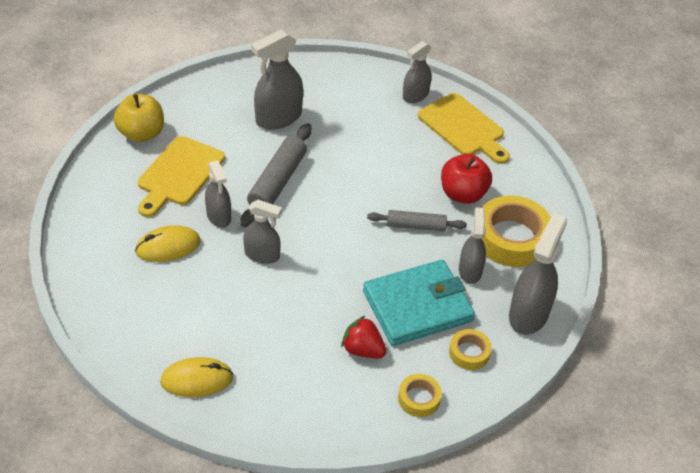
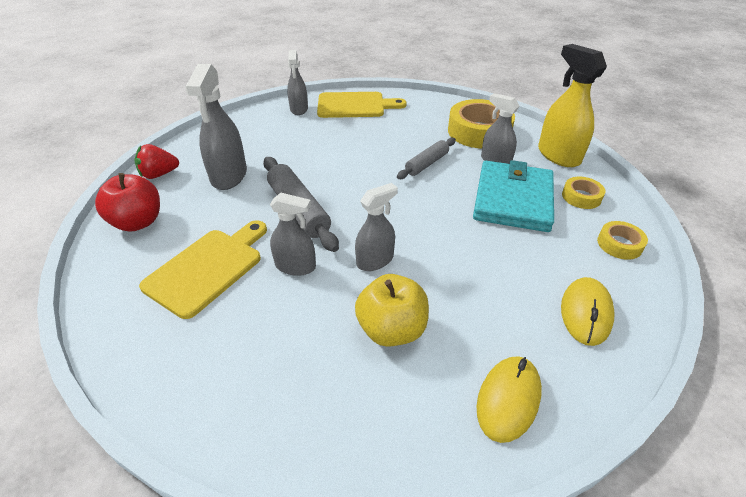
camera: 50 degrees left, 5 degrees down
(141, 133) = (119, 269): yellow apple -> yellow apple (391, 329)
(168, 247) = (293, 326): yellow mouse -> yellow mouse (586, 313)
(179, 174) = (208, 268): yellow cutting board -> yellow cutting board turned 120 degrees counterclockwise
(363, 350) = (542, 251): red strawberry -> red strawberry (159, 174)
(463, 194) = (416, 132): red apple -> red apple (138, 222)
(528, 314) = (558, 155): grey spray bottle -> yellow spray bottle

